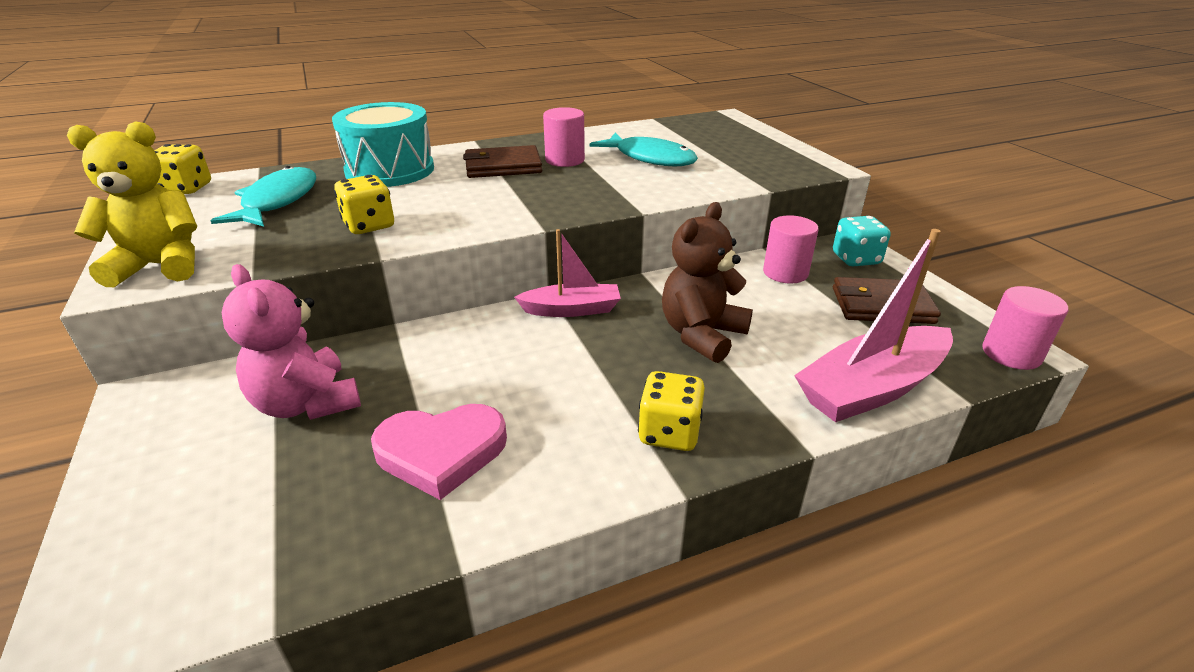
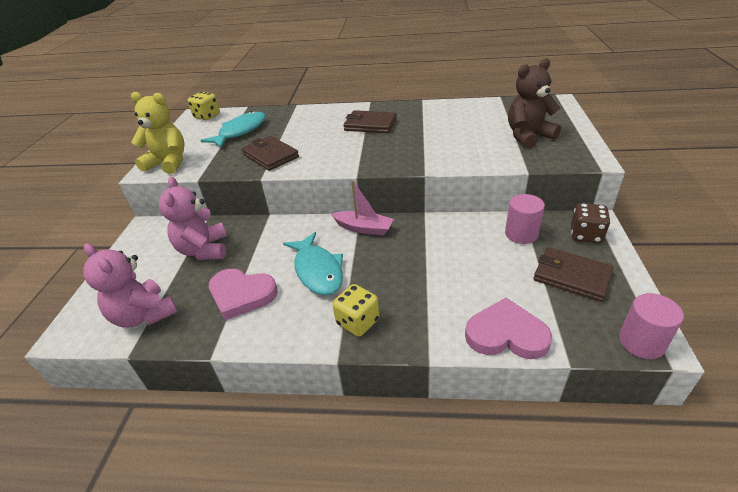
camera: 30 degrees right, 5 degrees up
(257, 545) = (144, 315): none -> pink teddy bear
(369, 225) = (270, 156): yellow dice -> brown wallet
(390, 170) = (307, 118): turquoise drum -> none
(565, 160) = (411, 125): pink cylinder -> none
(650, 158) = (467, 132): turquoise fish -> turquoise fish (317, 270)
(701, 335) = (426, 265): brown teddy bear -> brown teddy bear (528, 136)
(856, 259) = (586, 235): turquoise dice -> brown dice
(871, 388) = (506, 334): pink boat -> pink heart

